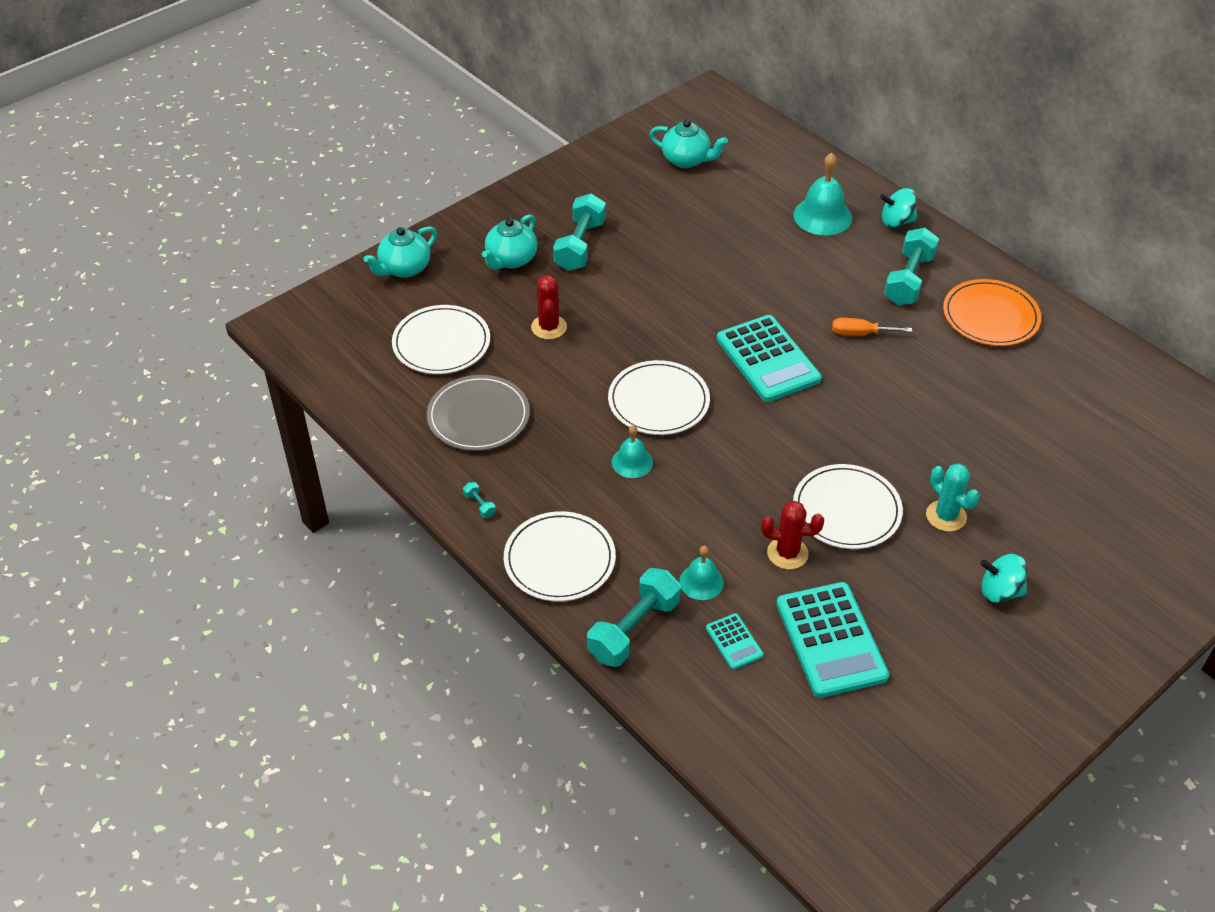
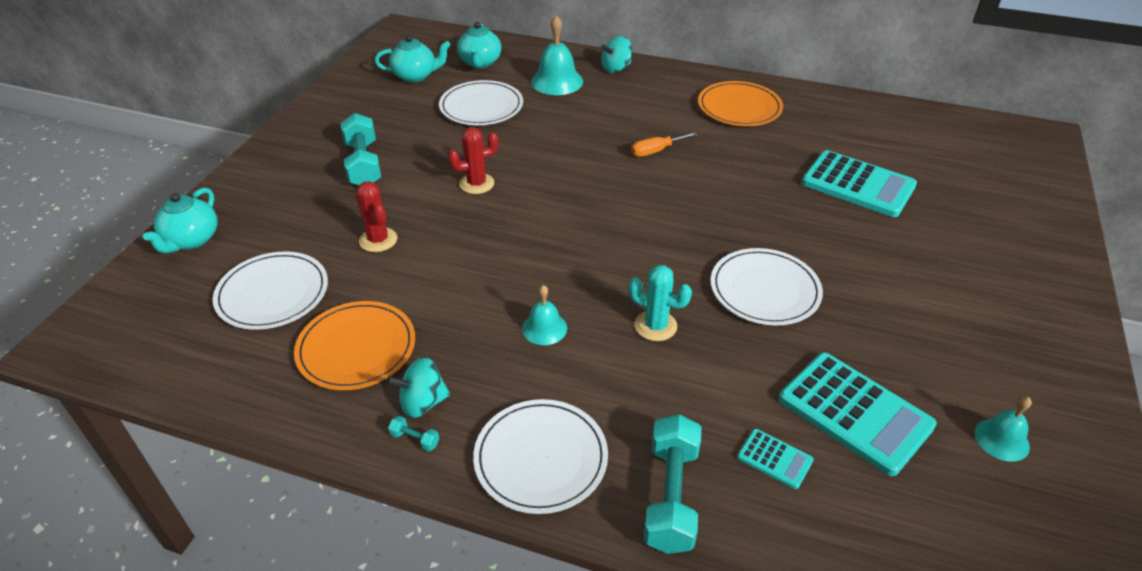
camera: 30 degrees left, 5 degrees down
(478, 416) = (356, 348): grey plate -> orange plate
(511, 260) = (302, 196): turquoise teapot -> turquoise teapot (480, 63)
(658, 401) = (529, 264): white plate -> white plate (481, 106)
(701, 582) = (696, 413): turquoise bell -> turquoise bell (1001, 439)
(768, 359) = (598, 196): turquoise calculator -> turquoise calculator (858, 185)
(787, 553) = (749, 350): red cactus -> red cactus (476, 184)
(908, 280) = (659, 103): turquoise dumbbell -> none
(946, 516) = (844, 261): turquoise cactus -> turquoise cactus (655, 326)
(1000, 591) = (940, 303): turquoise spinning top -> turquoise spinning top (422, 403)

